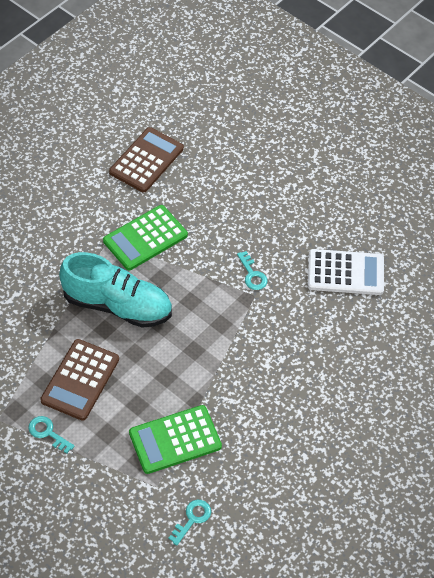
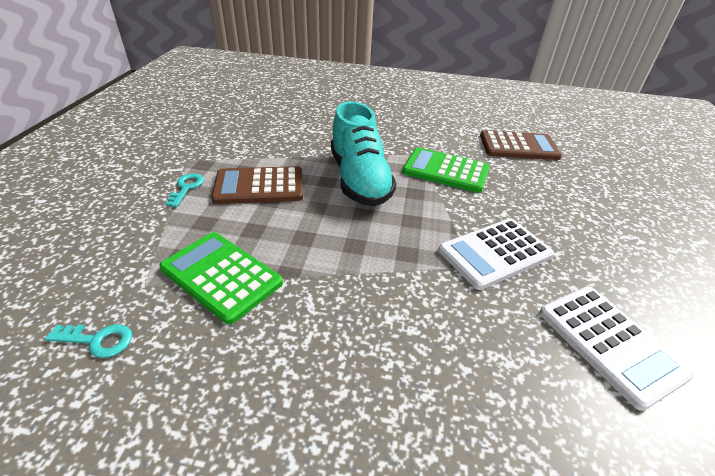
camera: 60 degrees right, 15 degrees down
(252, 274) = (495, 253): turquoise key -> white calculator

